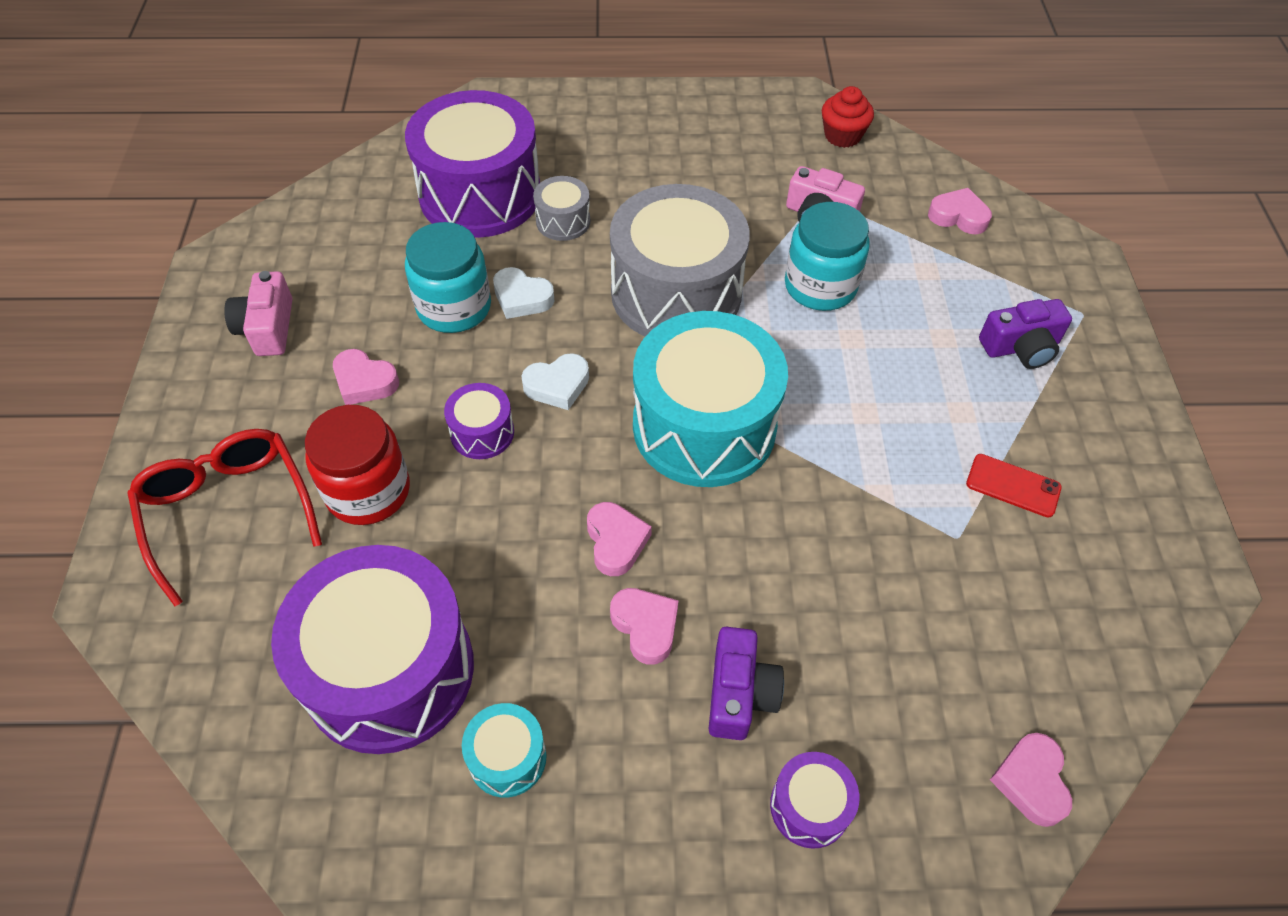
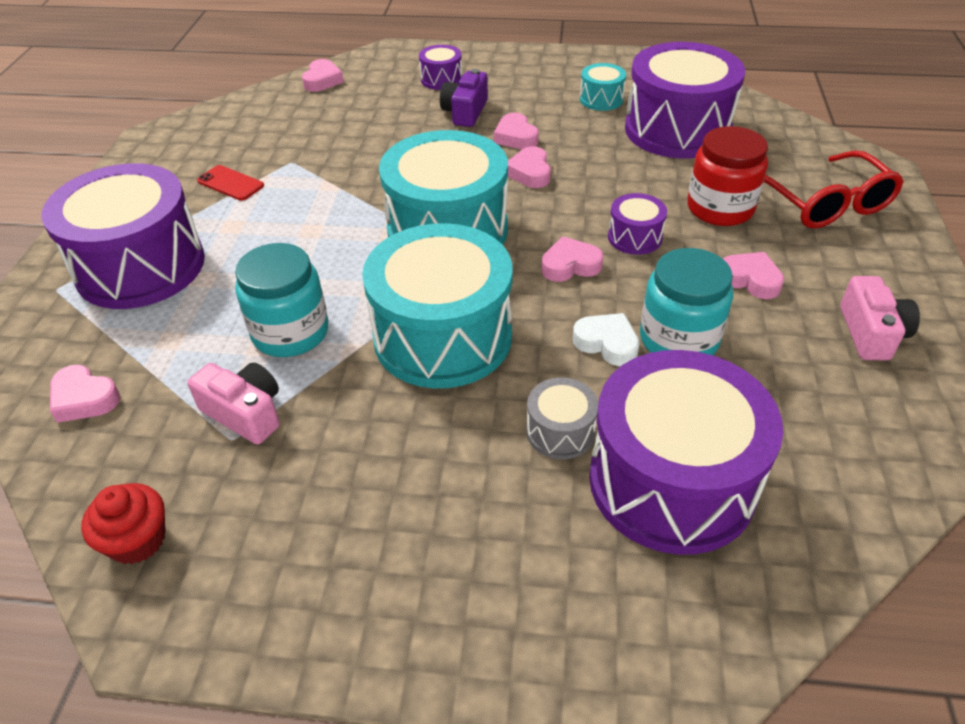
camera: 170 degrees left, 10 degrees down
(557, 385) = (570, 265): white heart -> pink heart
(676, 293) = (443, 337): grey drum -> turquoise drum
(1021, 347) = (141, 266): purple camera -> purple drum

